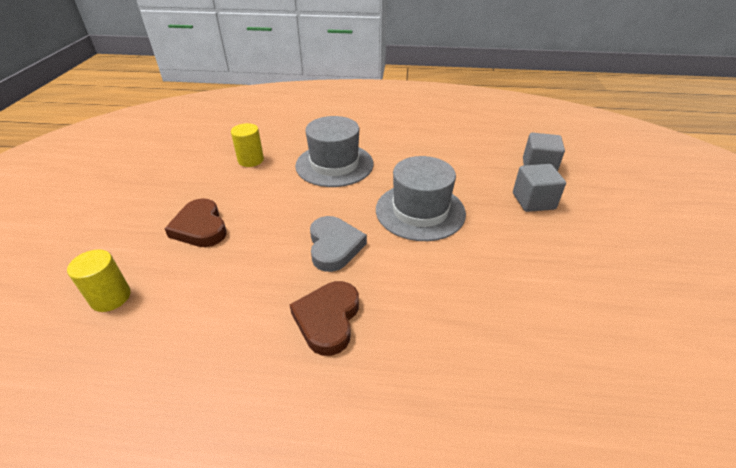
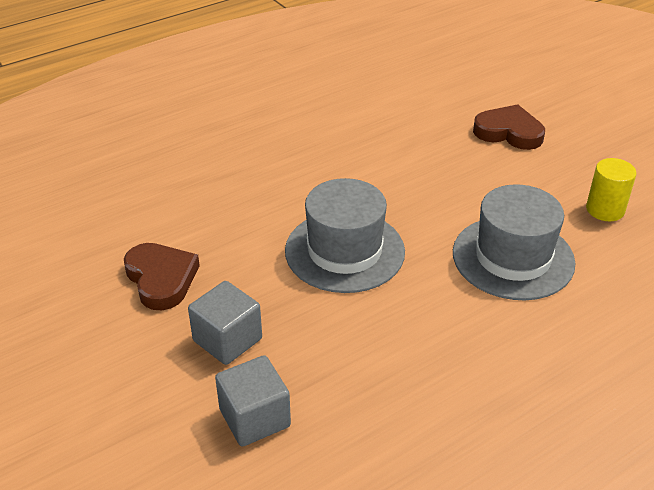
camera: 140 degrees right, 0 degrees up
(111, 297) = (473, 75): yellow cylinder -> none
(328, 319) = (317, 133): brown heart -> brown heart (161, 279)
(334, 246) = (380, 176): grey heart -> none

